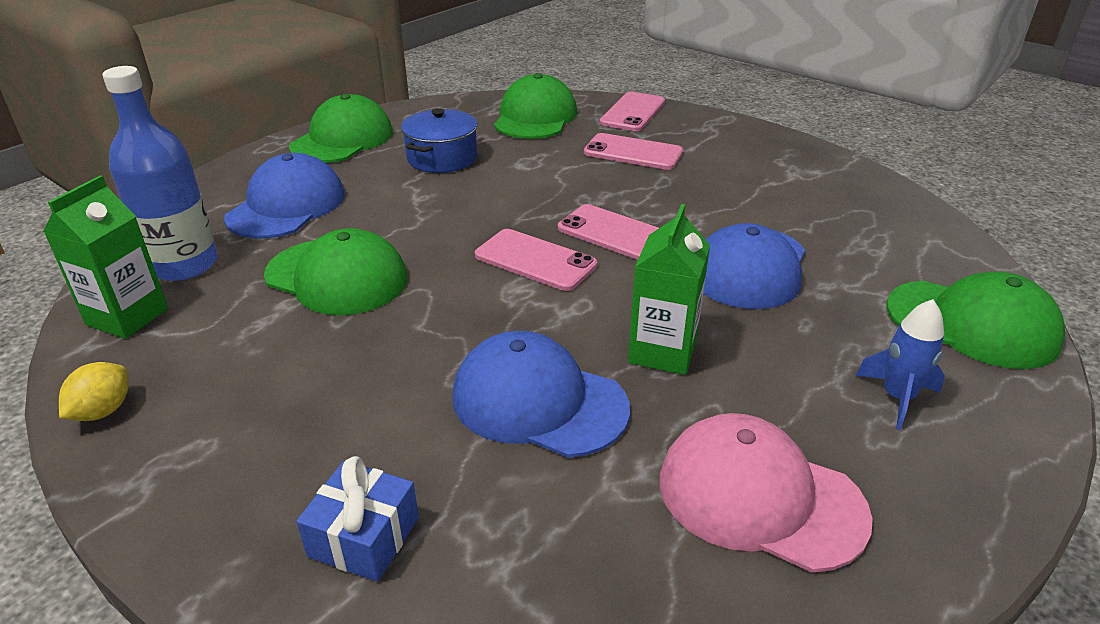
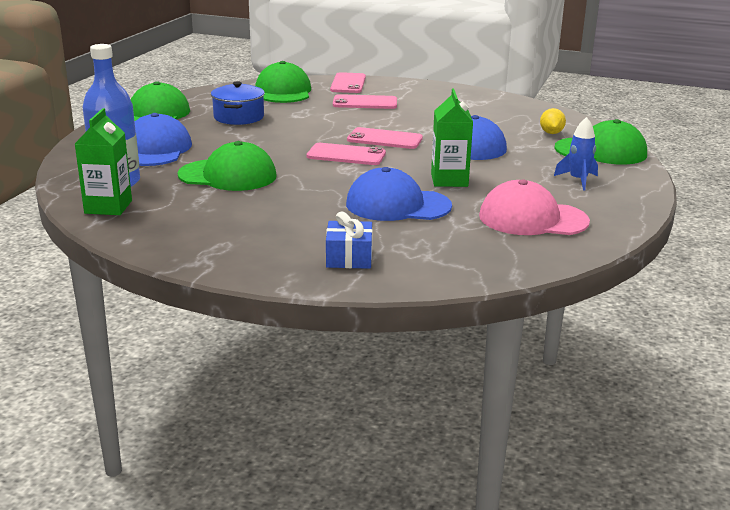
camera: 20 degrees left, 10 degrees down
(103, 411) = (145, 241): yellow lemon -> yellow lemon (551, 133)

